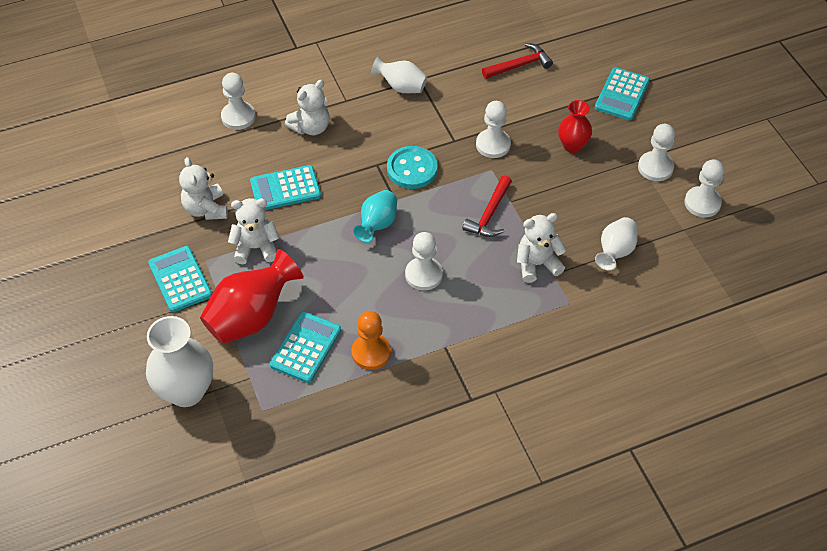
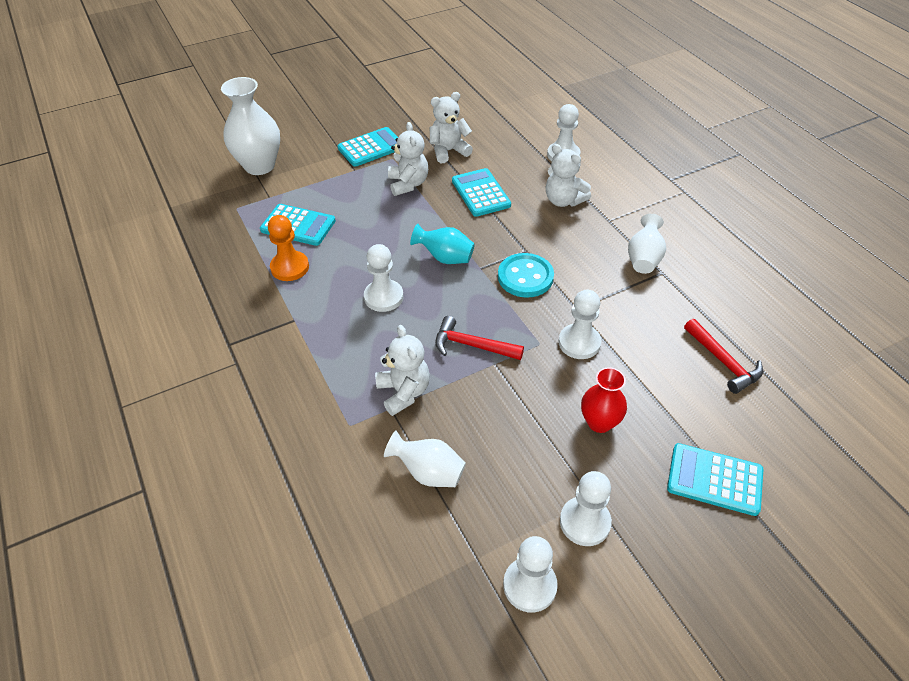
camera: 85 degrees right, 5 degrees down
(251, 317) = (332, 190): red vase -> none

